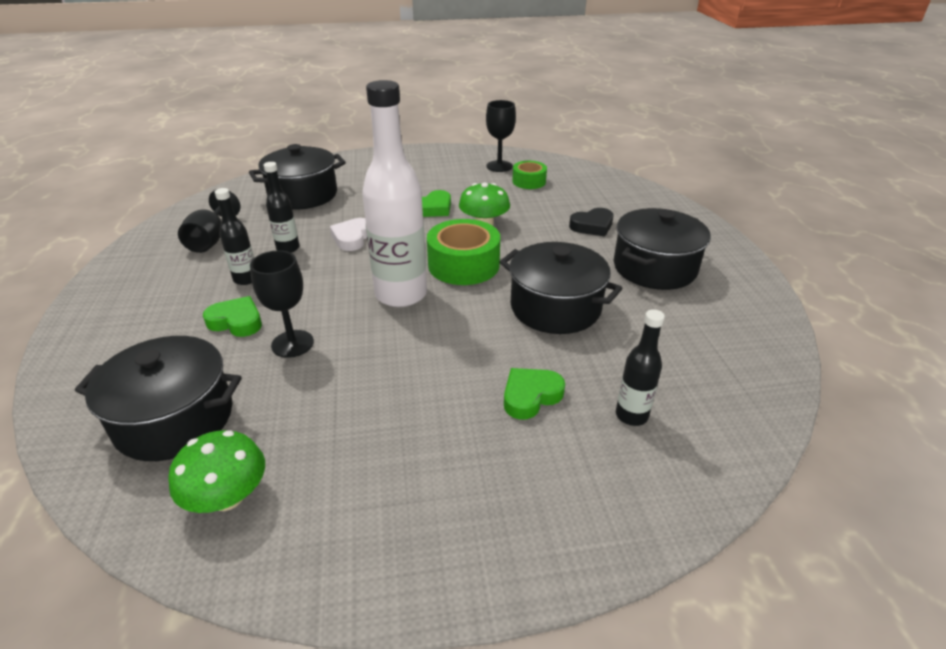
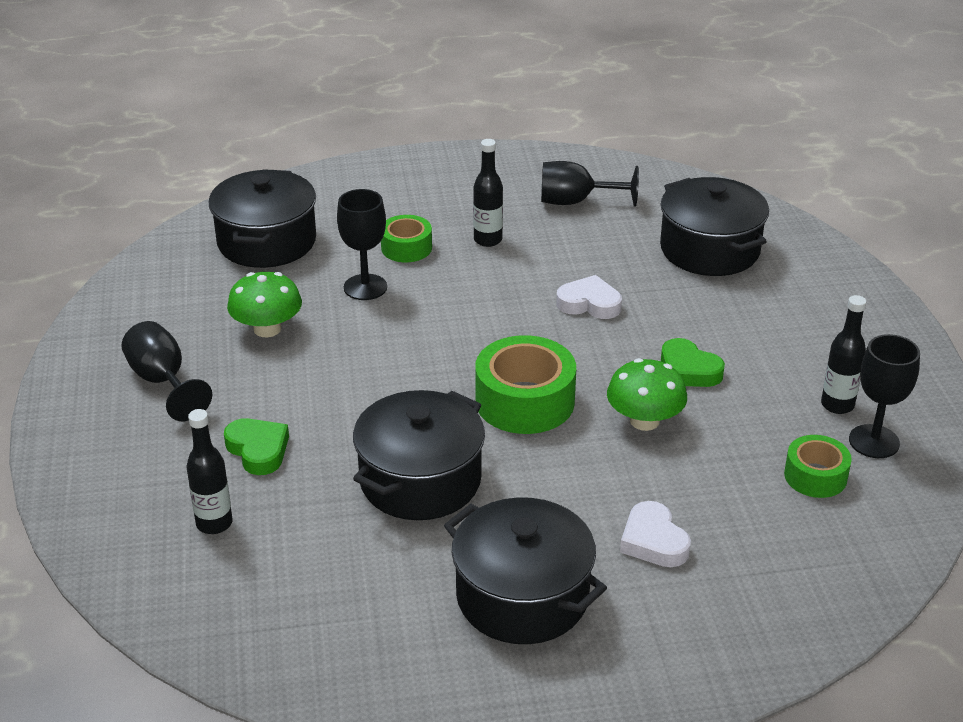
camera: 90 degrees right, 0 degrees up
(227, 497) = (174, 283): green mushroom -> green mushroom (267, 329)
(236, 321) = (406, 248): green heart -> green tape
(288, 248) = (558, 258): black bottle -> black bottle (837, 405)
(401, 294) = (454, 352): white bottle -> none
(424, 481) = (163, 381): none -> black goblet
(592, 226) = (653, 541): black heart -> white heart

